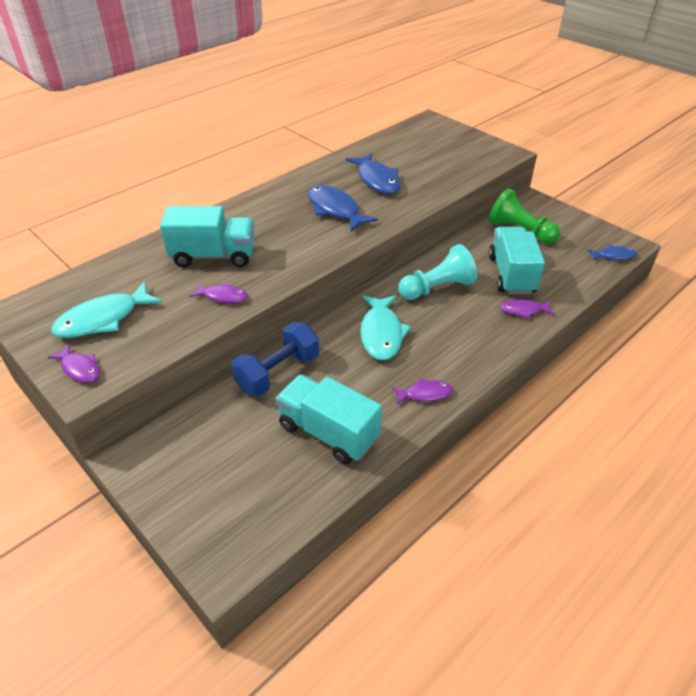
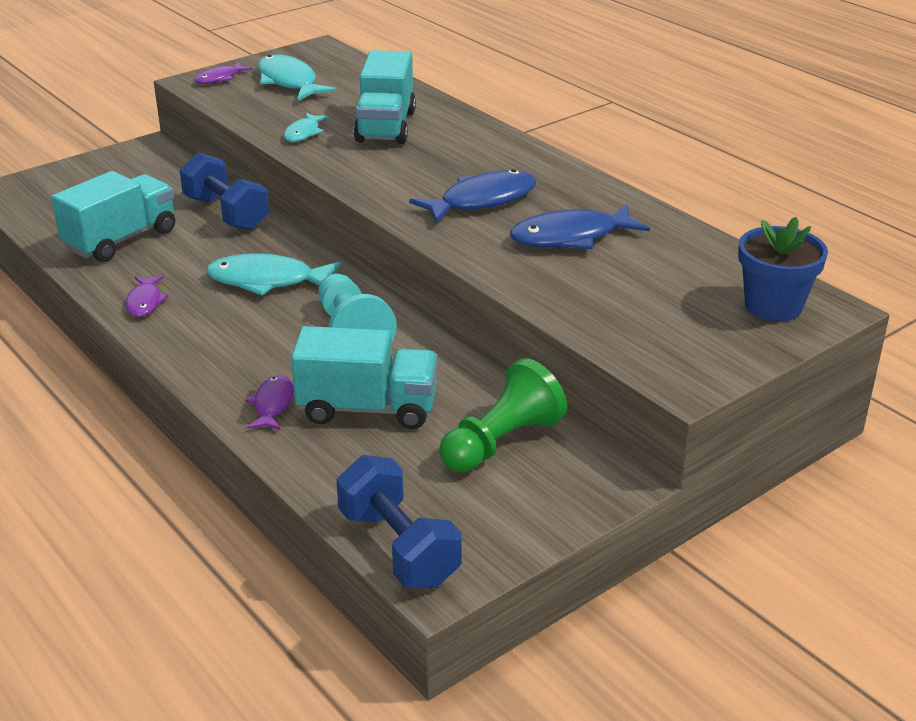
camera: 95 degrees right, 10 degrees down
(223, 296) = (303, 133): purple fish -> turquoise fish
(433, 131) = (773, 306): none -> blue flower pot
(614, 256) = (398, 548): blue fish -> blue dumbbell

